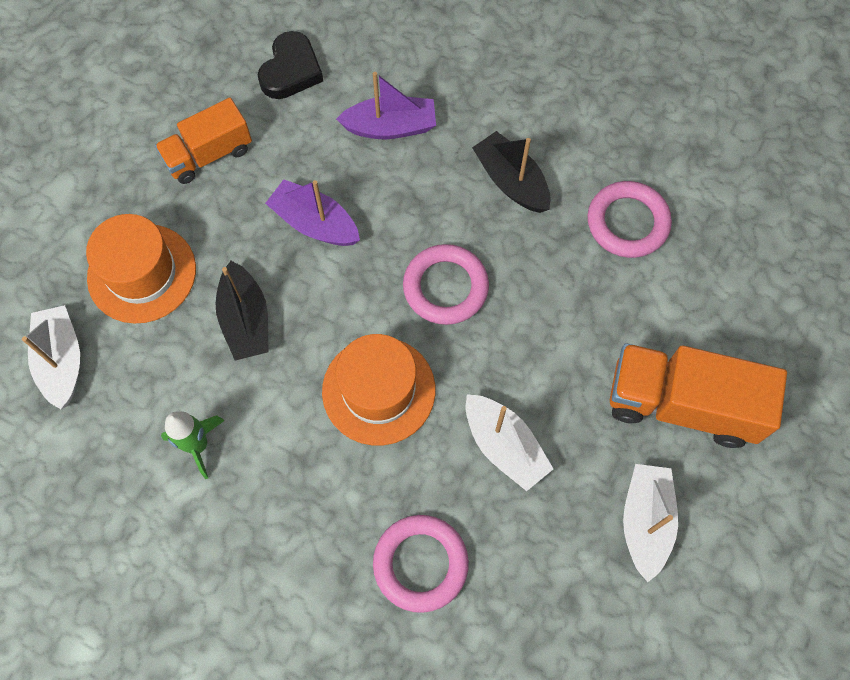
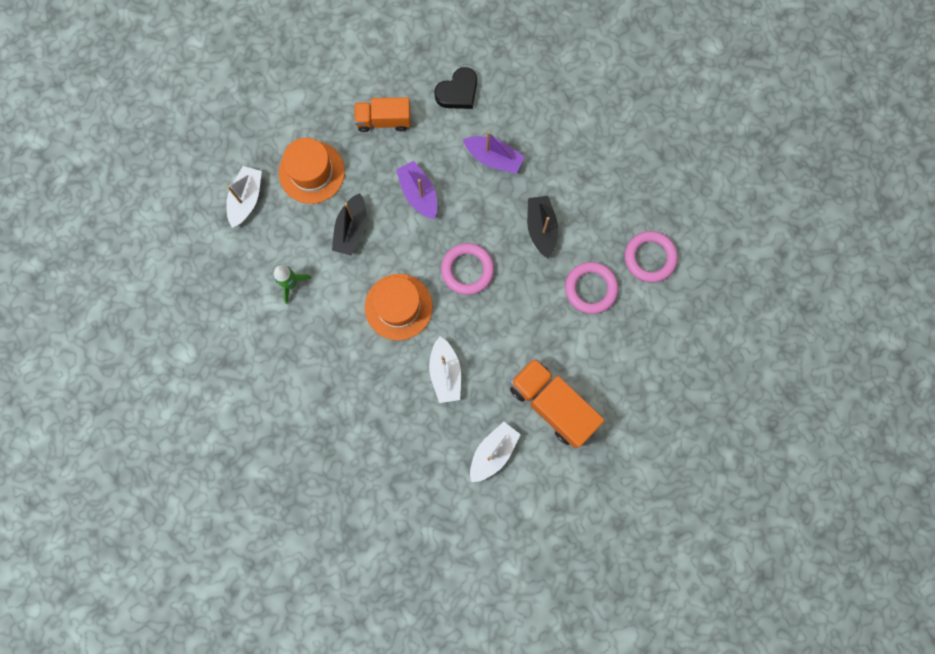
camera: 30 degrees right, 10 degrees up
(420, 564) = (367, 408): pink ring -> pink ring (650, 258)

